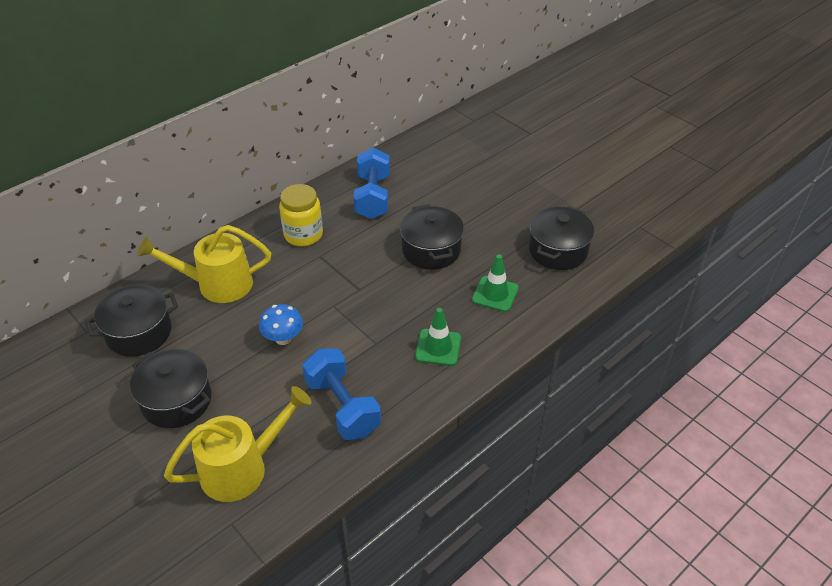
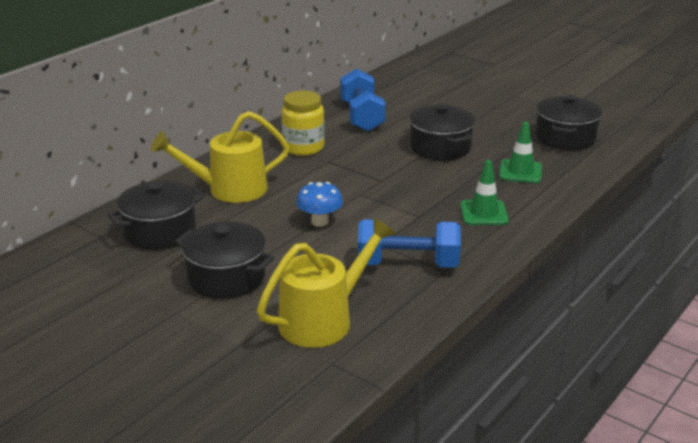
camera: 10 degrees left, 15 degrees down
(342, 406) = (407, 264): blue dumbbell -> blue dumbbell turned 45 degrees counterclockwise

